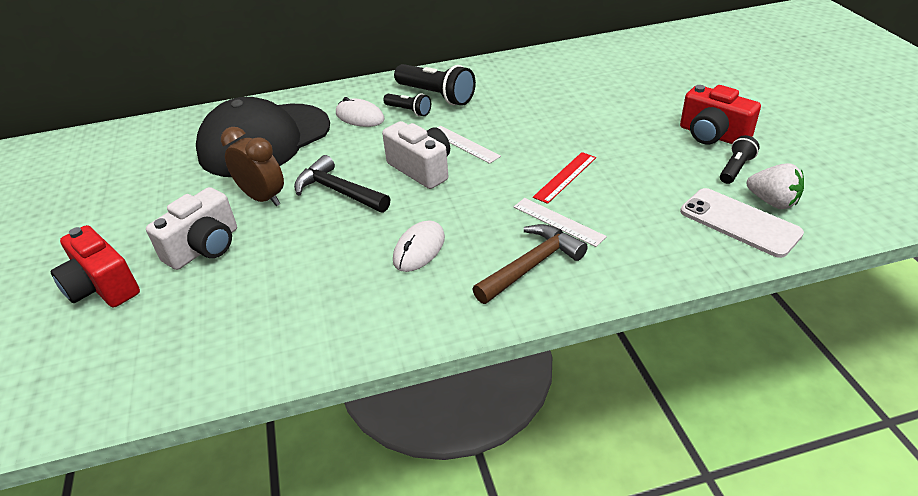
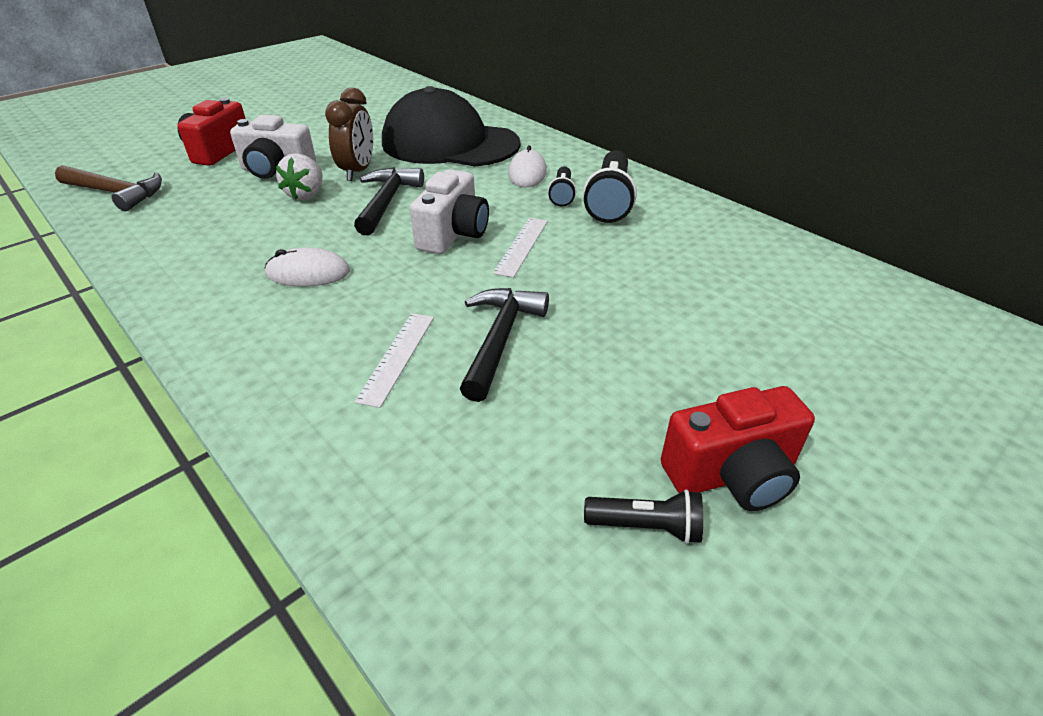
camera: 60 degrees right, 0 degrees up
(531, 265) = (300, 357): brown hammer -> brown hammer (116, 193)
(565, 177) = (500, 339): red ruler -> black hammer
(712, 135) = (732, 474): red camera -> red camera turned 120 degrees counterclockwise
(739, 222) = (481, 560): white phone -> none
(772, 202) = (570, 602): white strawberry -> white strawberry (306, 194)

